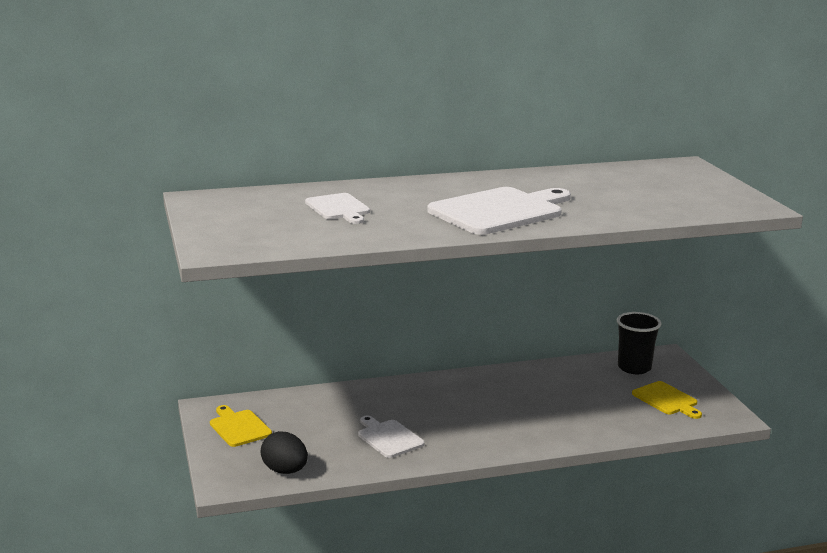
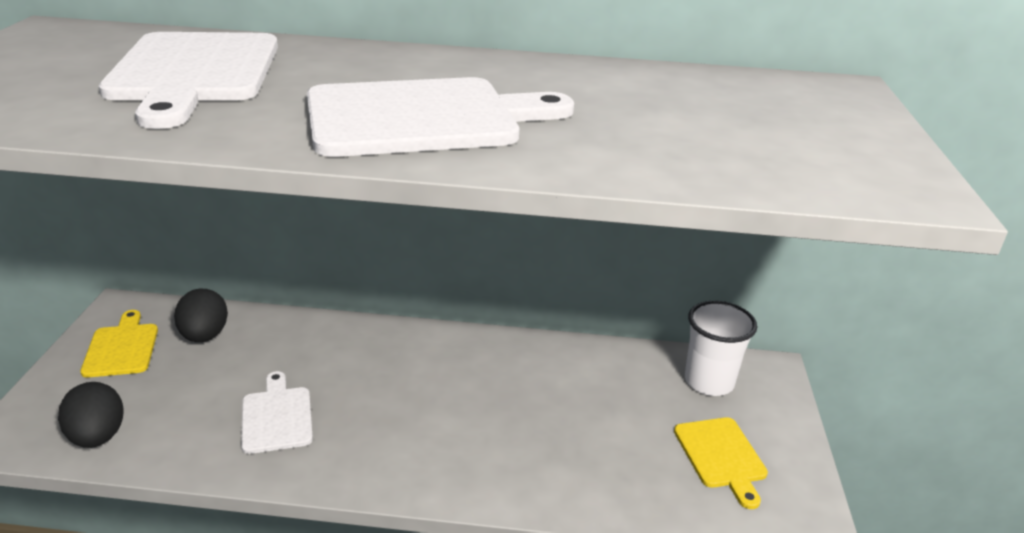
camera: 20 degrees right, 10 degrees up
(289, 410) = (204, 336): none -> black egg
(338, 208) = (193, 72): white cutting board -> white cutting board, size x1.83
(634, 368) = (709, 382): black cup -> white cup

